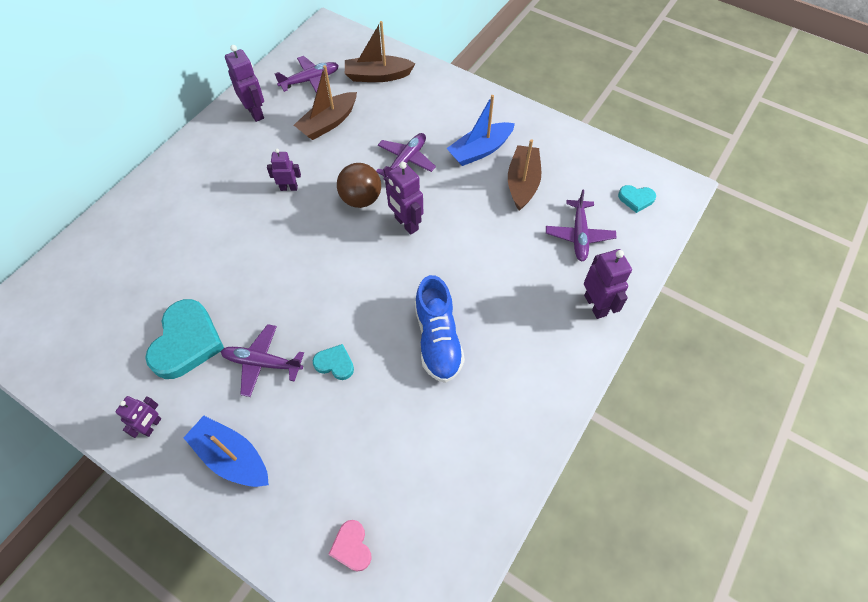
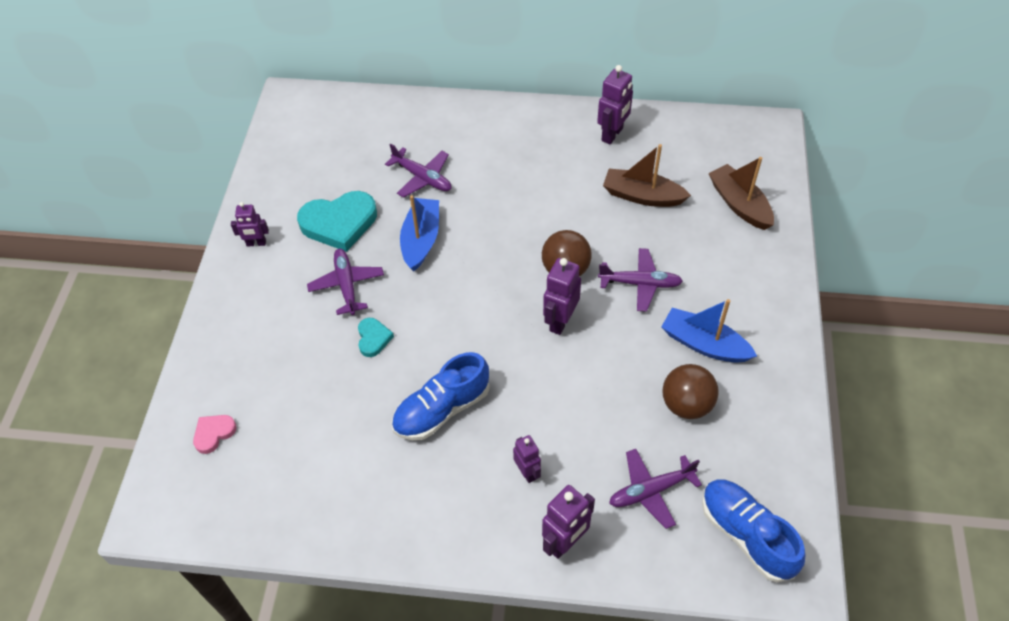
camera: 65 degrees right, 5 degrees down
(232, 457) = (253, 310): blue boat -> blue boat (421, 240)
(289, 188) = (540, 207): purple robot -> purple robot (527, 472)
(310, 80) = (687, 153): purple plane -> purple plane (422, 178)
(522, 183) = (686, 404): brown boat -> brown ball
(636, 199) = (746, 535): turquoise heart -> blue shoe

